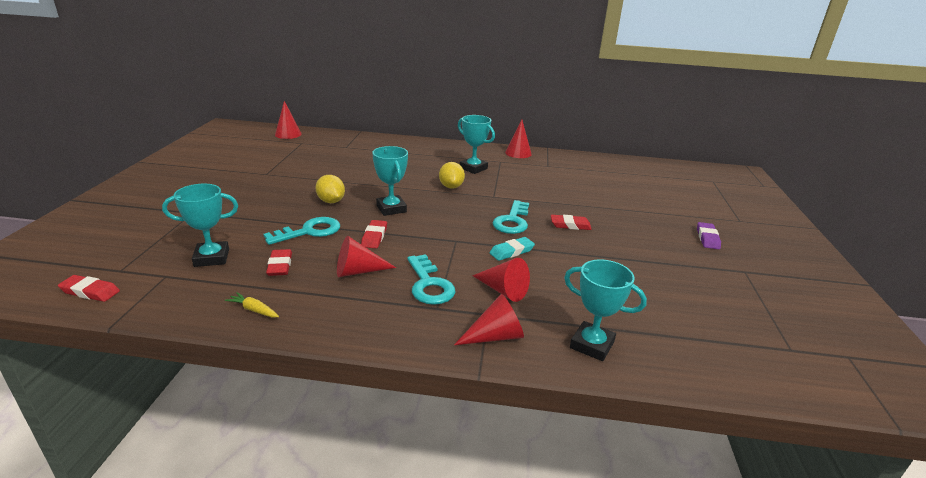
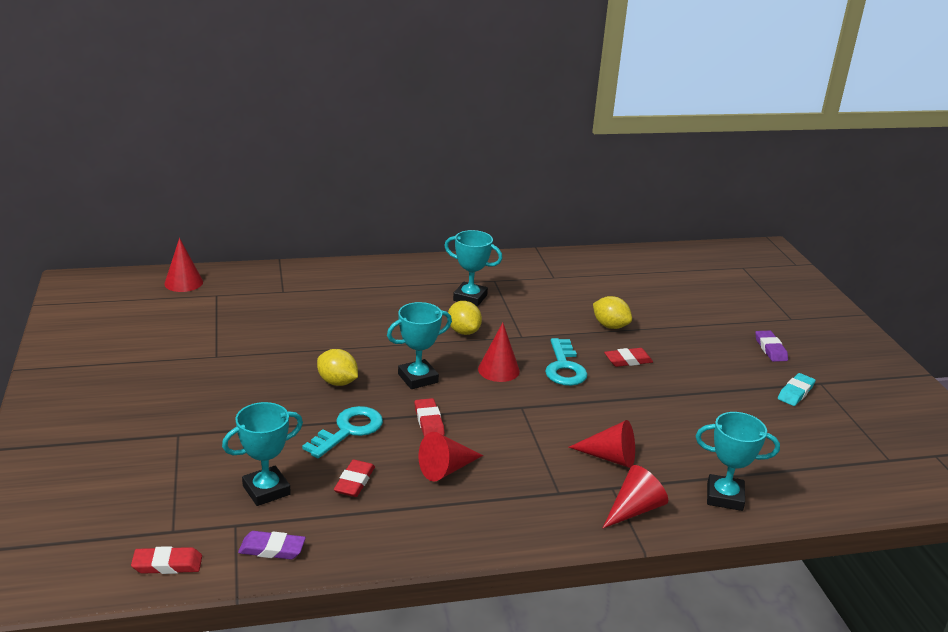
camera: 20 degrees left, 0 degrees up
(172, 298) = (272, 549): none -> purple eraser
(254, 310) = (375, 540): yellow carrot -> none
(280, 265) = (354, 482): red eraser -> red eraser turned 45 degrees clockwise
(391, 209) = (418, 378): turquoise trophy -> turquoise trophy turned 75 degrees counterclockwise
(429, 285) = (532, 468): turquoise key -> none
(511, 251) = (588, 408): turquoise eraser -> turquoise eraser (795, 392)
(518, 153) = (507, 263): red cone -> red cone (498, 370)
(571, 201) = (610, 326): none -> yellow lemon

